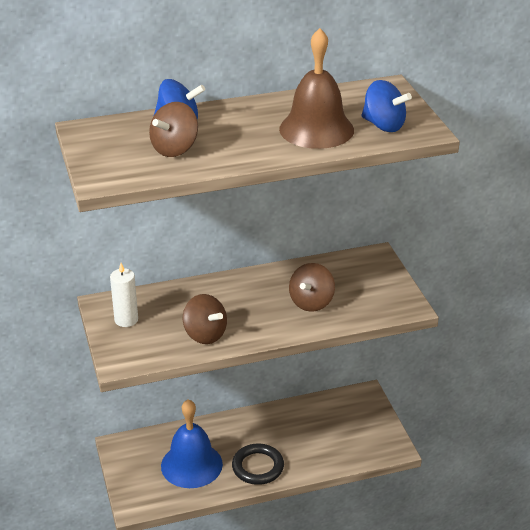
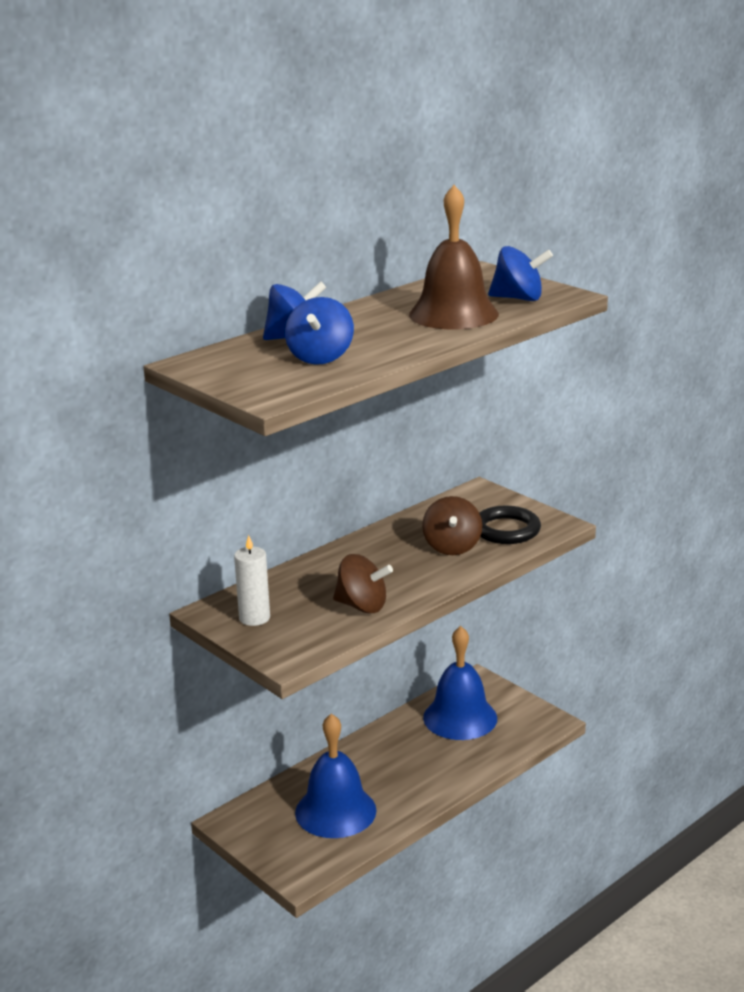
camera: 25 degrees left, 10 degrees down
(175, 149) = (320, 358): brown spinning top -> blue spinning top
(258, 467) = (415, 787): black ring -> black ring (506, 530)
(330, 421) = (460, 717): none -> blue bell

